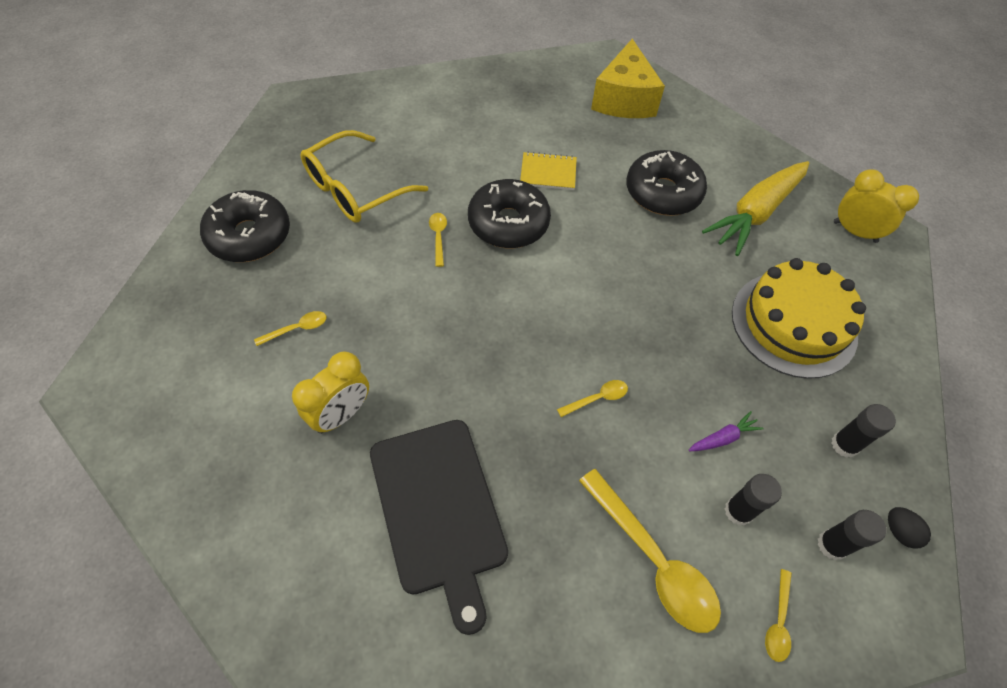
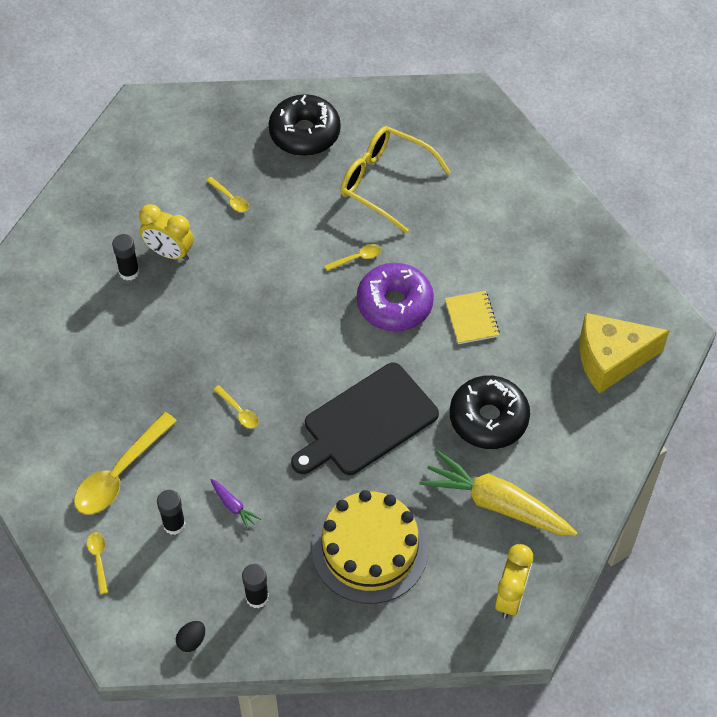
camera: 75 degrees right, 0 degrees up
(439, 509) = (117, 334): black cutting board -> black cutting board (367, 422)
(508, 223) = (394, 304): black donut -> purple donut
(778, 621) = (98, 559): yellow spoon -> yellow spoon turned 75 degrees clockwise
(831, 545) = (166, 592): black glue stick -> black glue stick (129, 272)

